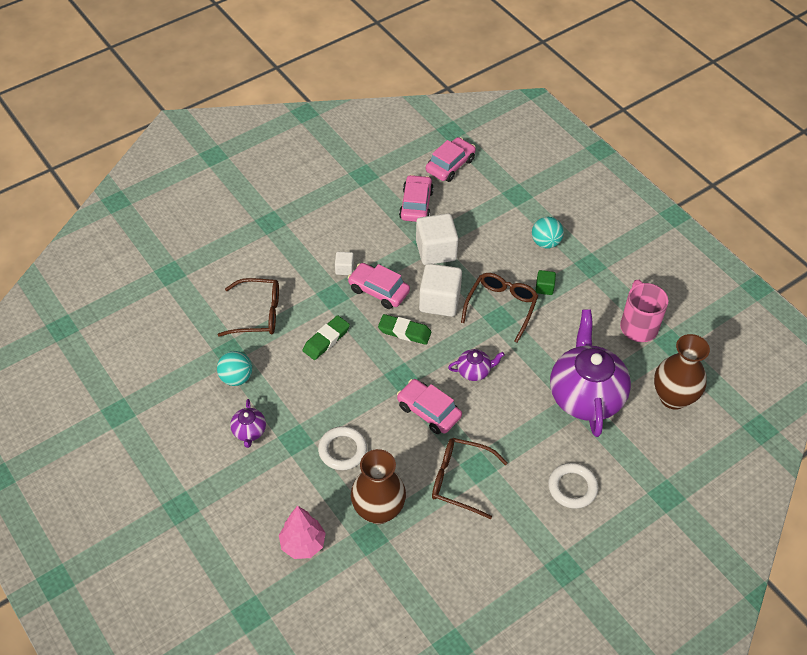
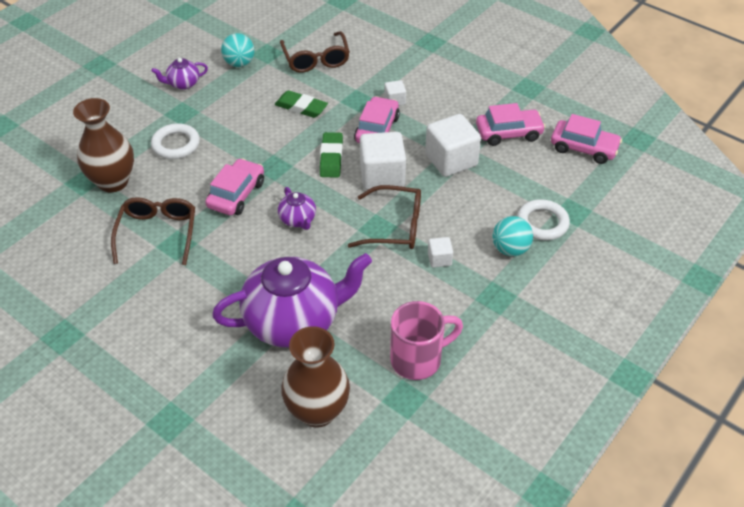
camera: 75 degrees right, 5 degrees down
(303, 544) = (71, 141): pink tree -> none
(544, 288) = (439, 259): green cube -> white cube
(572, 487) = (165, 328): white ring -> white ring (542, 223)

